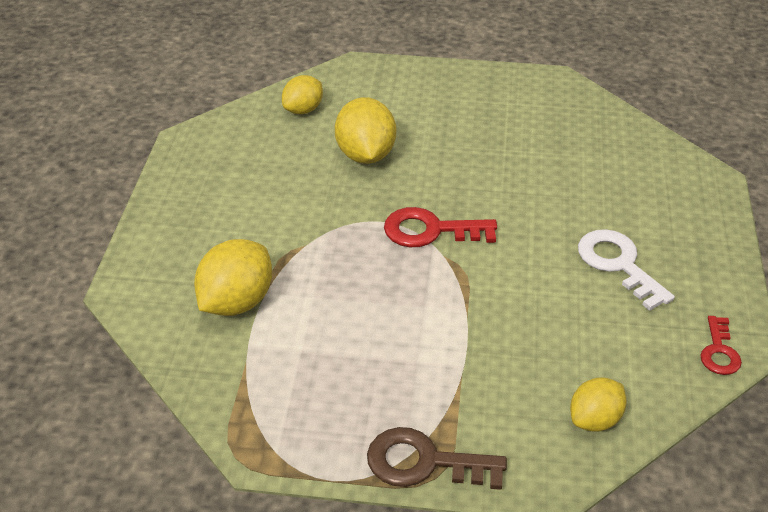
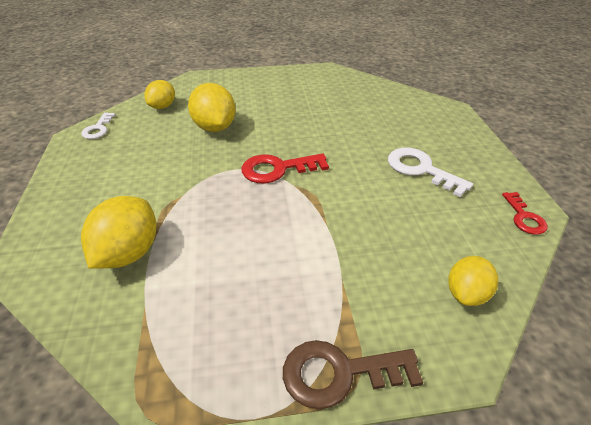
camera: 15 degrees left, 0 degrees up
(216, 132) = (98, 129): none -> white key

